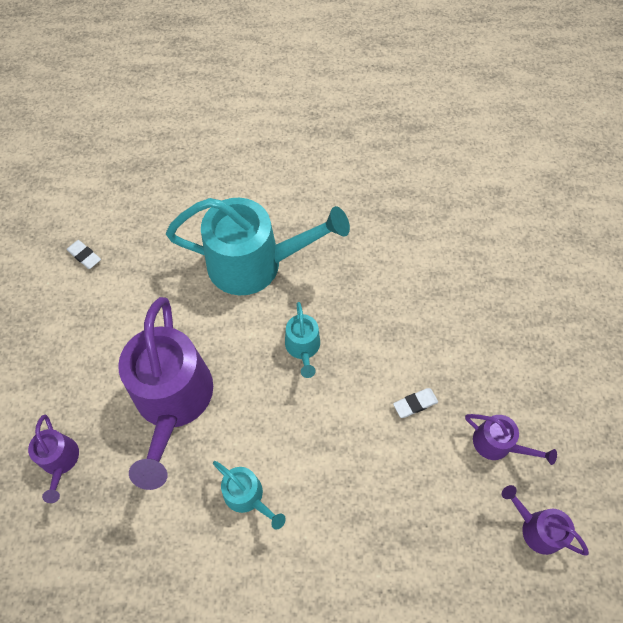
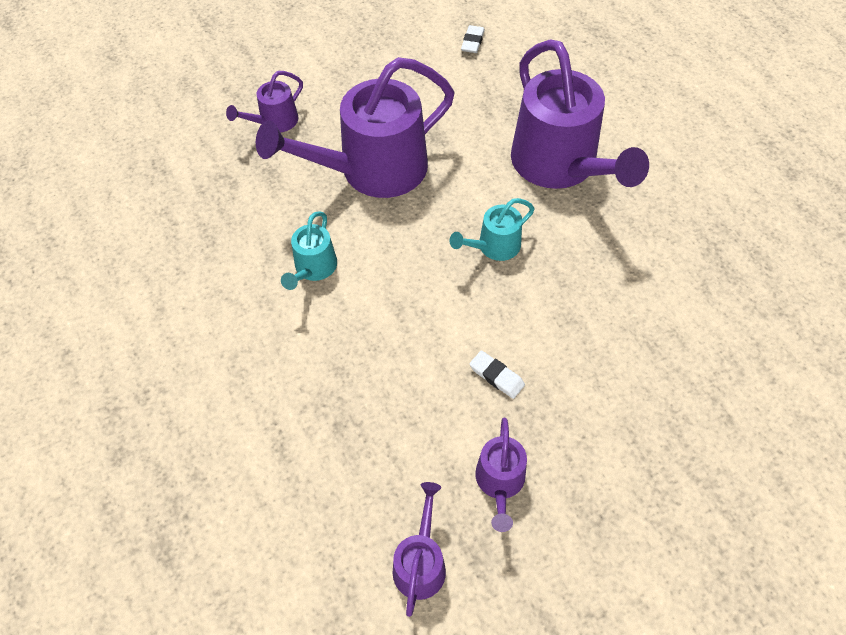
camera: 65 degrees right, 5 degrees down
(255, 263) = (560, 166): turquoise watering can -> purple watering can

